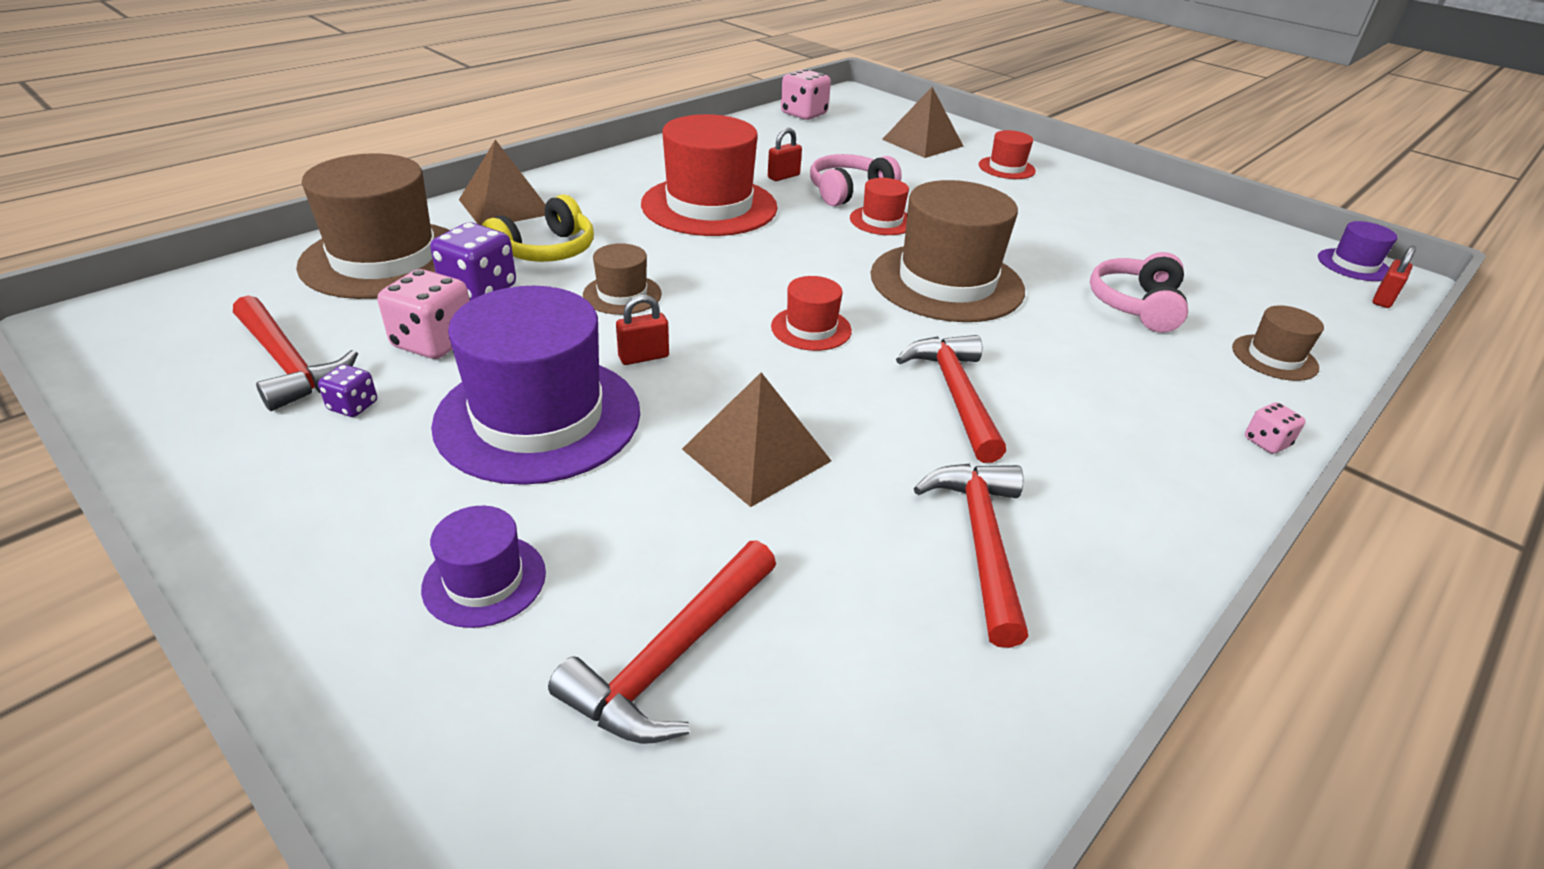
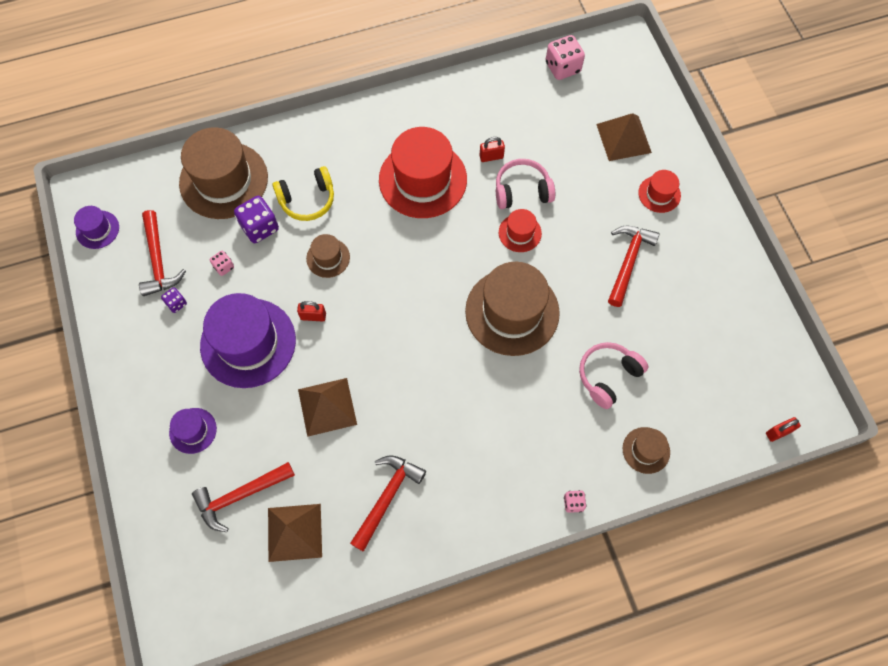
camera: 30 degrees right, 30 degrees up
(434, 342) = (224, 267): pink dice -> pink dice, size x0.53
(505, 206) = (304, 142): brown pyramid -> brown pyramid (294, 532)
(811, 328) = (408, 325): red hat -> none
(955, 394) = (445, 405): red hammer -> red hammer (628, 261)
(1353, 265) = (801, 394): purple hat -> purple hat (97, 229)

